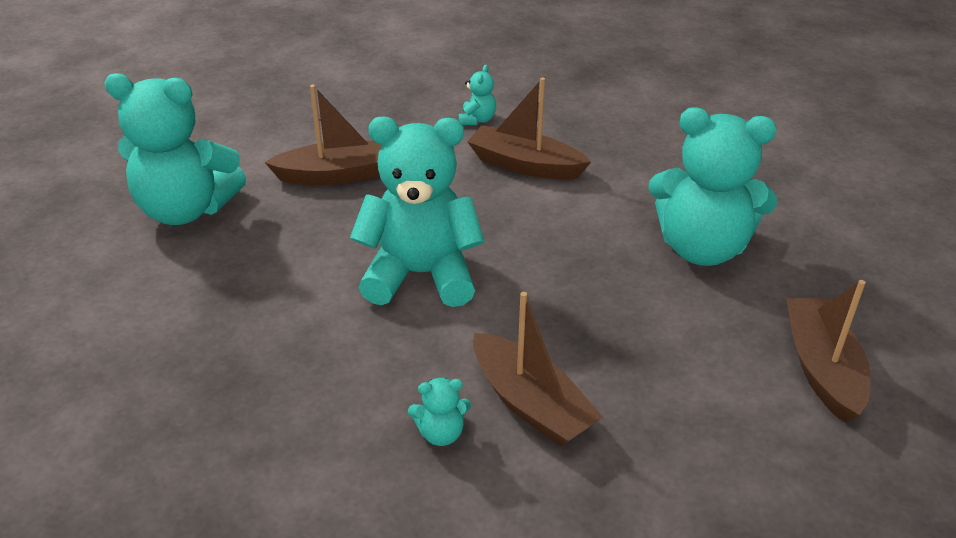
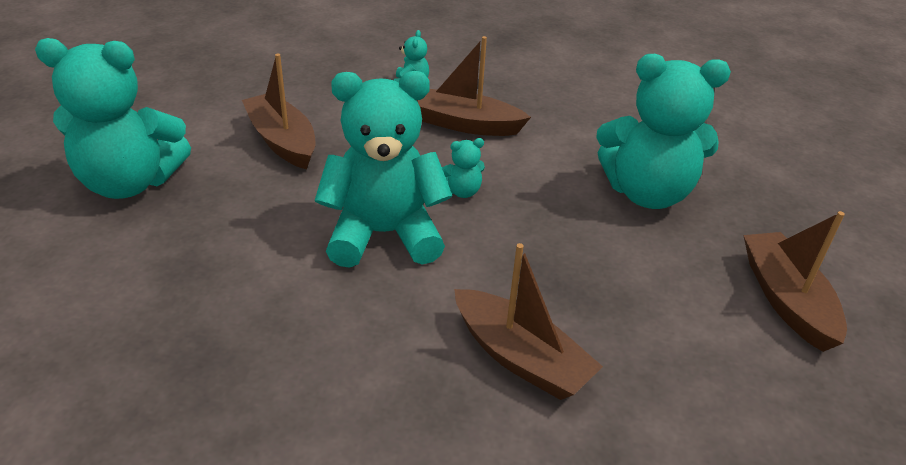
camera: 10 degrees left, 0 degrees up
(337, 175) = (282, 141): brown boat -> brown boat turned 105 degrees counterclockwise
(441, 433) = (435, 397): turquoise teddy bear -> turquoise teddy bear (462, 191)

